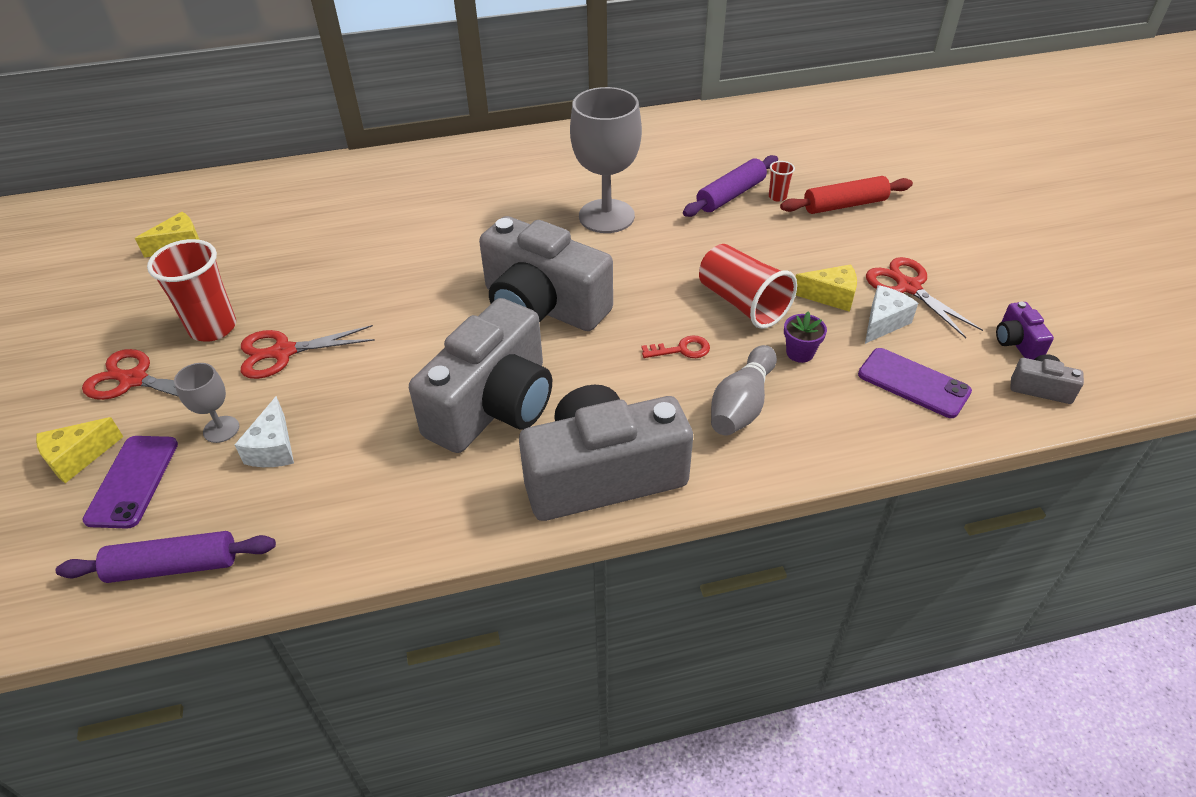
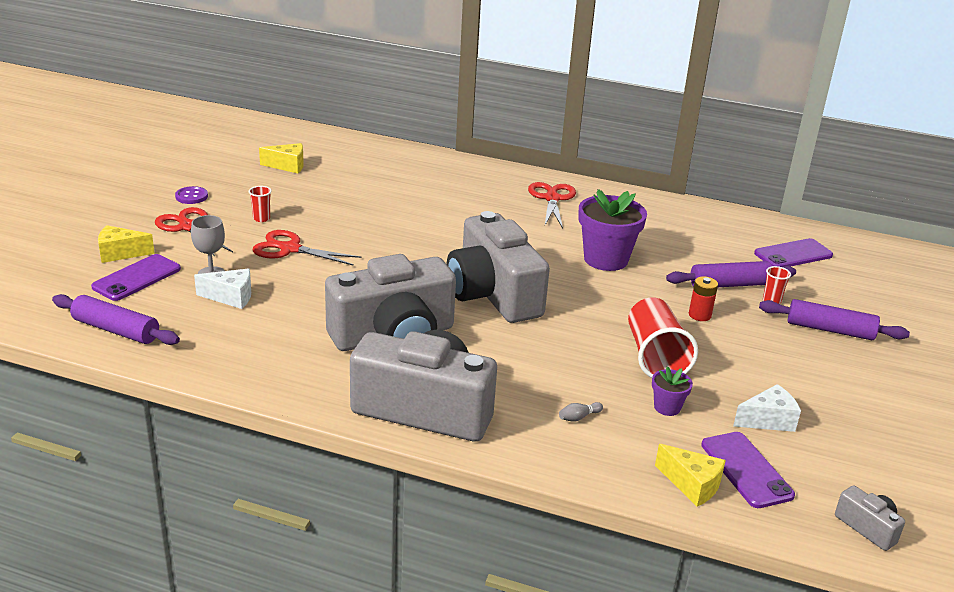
camera: 30 degrees right, 15 degrees down
(98, 337) = (191, 196): none -> purple button
(213, 328) = (261, 218): red cup -> red cup, size x0.46
(273, 448) = (231, 297): white cheese -> white cheese turned 120 degrees counterclockwise
(606, 216) = (606, 259): grey goblet -> purple flower pot
(681, 350) = (570, 364): red key -> none
(737, 240) = (699, 315): none -> red battery
(741, 405) = (579, 417): grey bowling pin -> grey bowling pin, size x0.40
(750, 140) = (793, 254): none -> purple phone
(830, 296) = (739, 384): yellow cheese -> yellow cheese (692, 485)
(844, 205) = (830, 330): red rolling pin -> purple rolling pin
(908, 287) = (822, 407): red scissors -> red scissors (552, 199)
(1017, 342) = (885, 487): purple camera -> none

